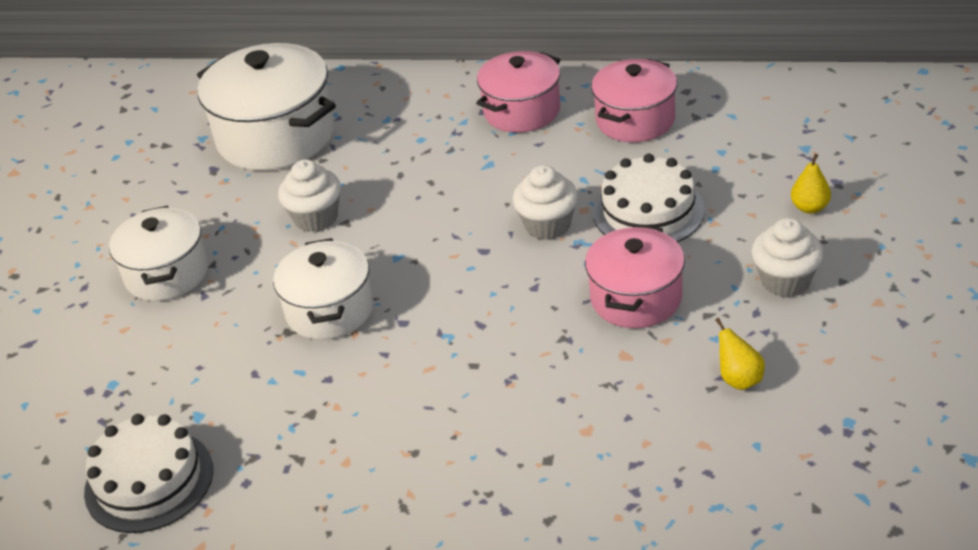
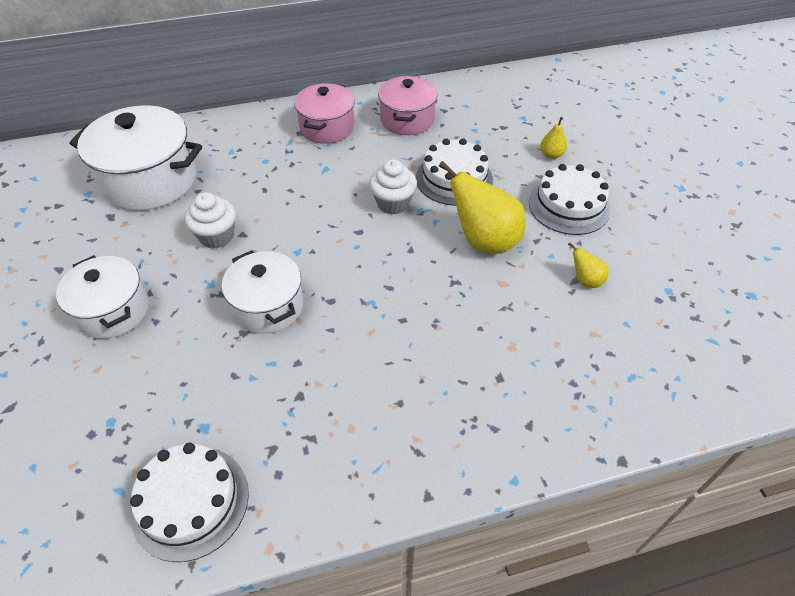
camera: 30 degrees left, 10 degrees up
(636, 298) = (484, 241): pink pot -> yellow pear
(785, 281) = (569, 206): white cupcake -> white cake

